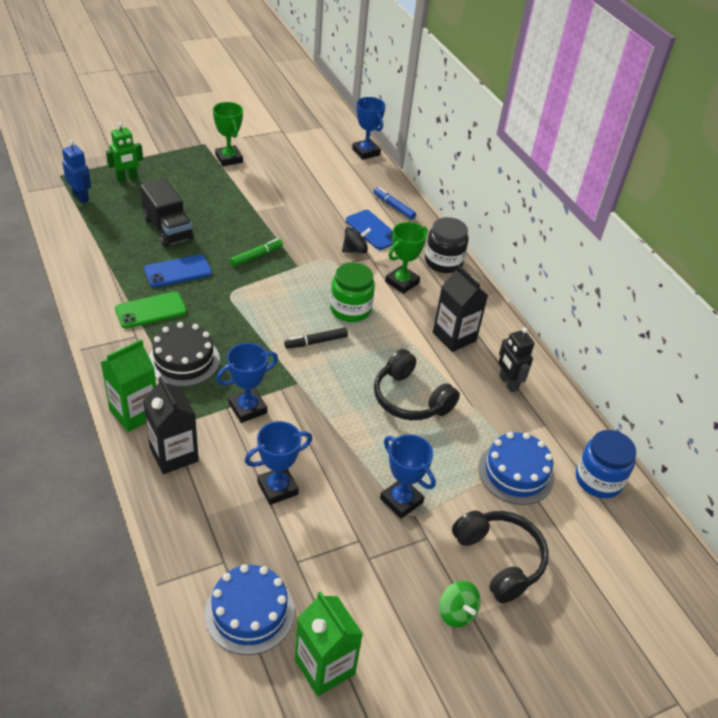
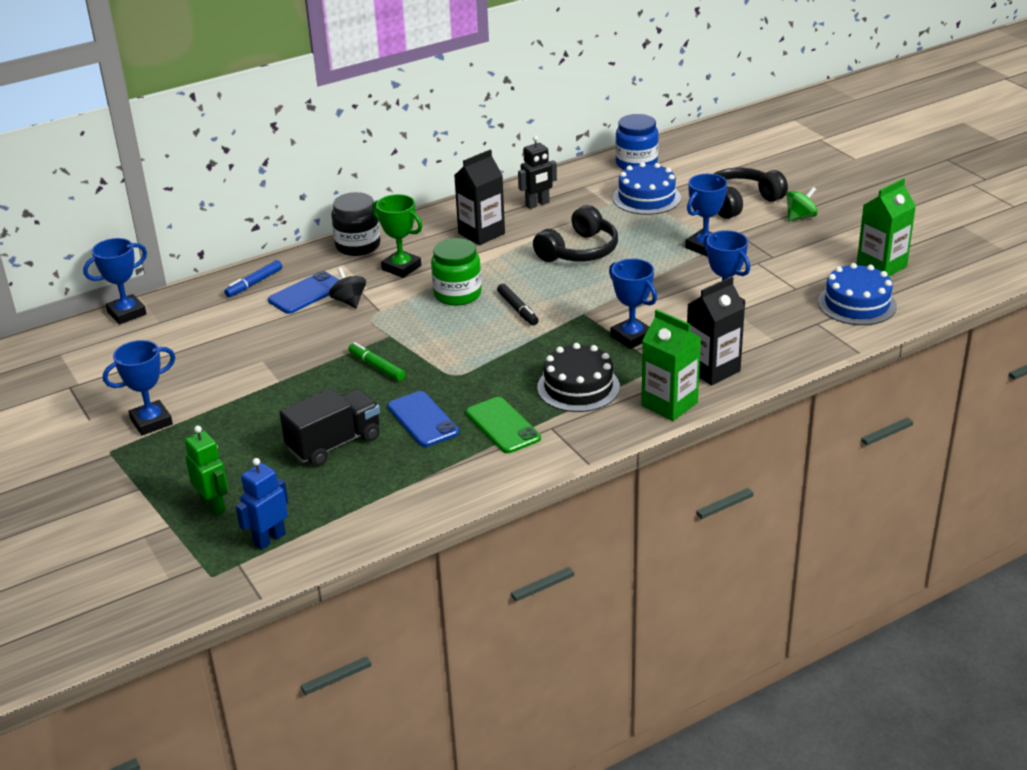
camera: 90 degrees left, 10 degrees down
(229, 158) = (151, 422): green trophy -> blue trophy

